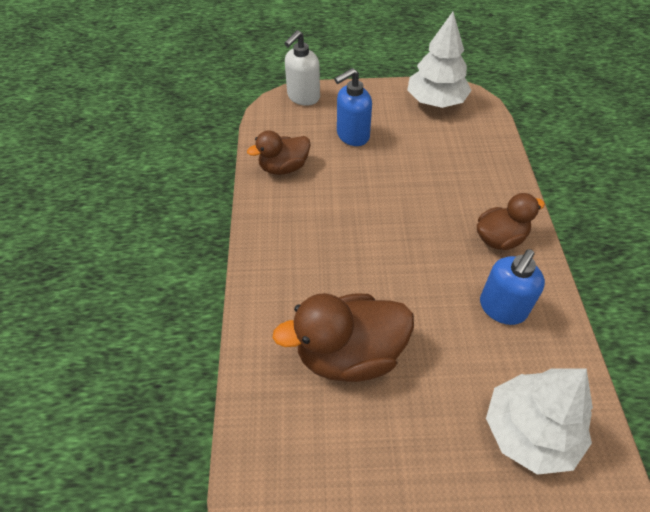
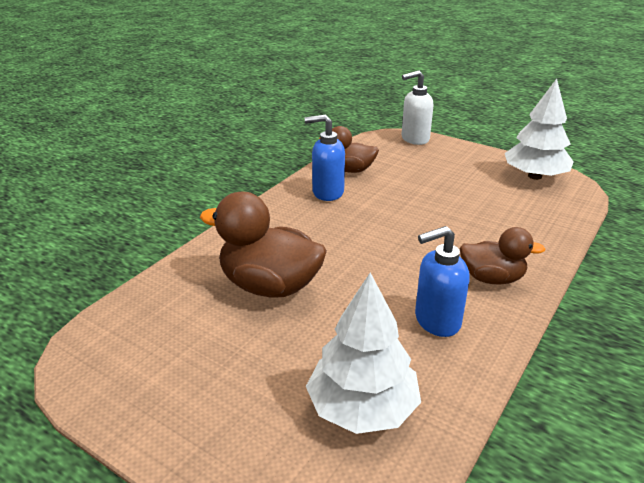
camera: 35 degrees right, 20 degrees down
(352, 136) = (429, 171): blue soap dispenser -> blue soap dispenser (327, 192)

